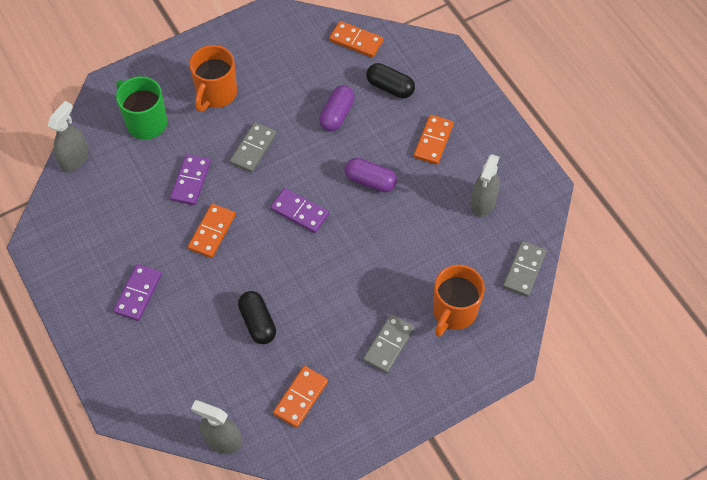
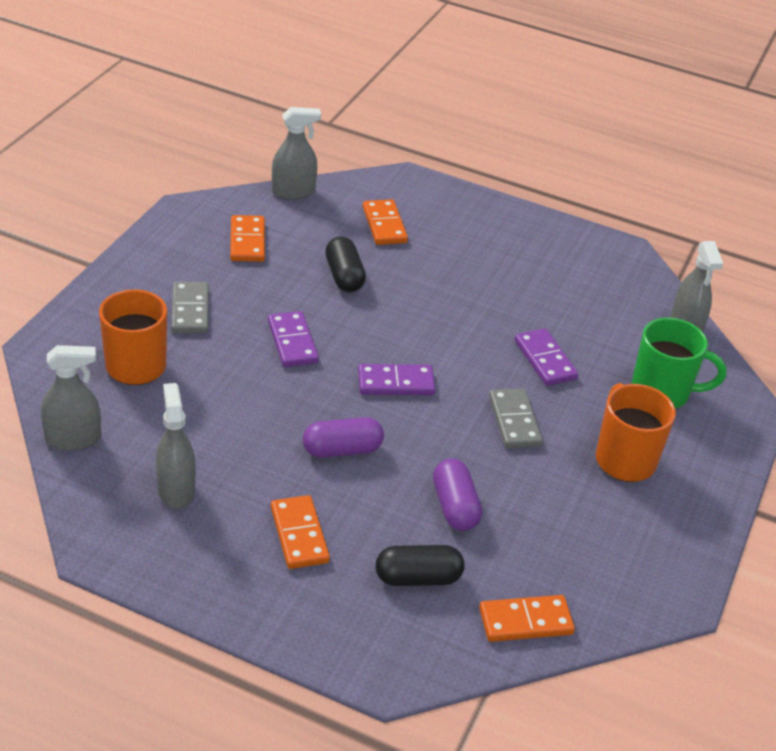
camera: 140 degrees right, 20 degrees down
(138, 293) = (483, 253): purple domino -> purple domino (292, 342)
(212, 232) = (470, 326): orange domino -> orange domino (384, 225)
(258, 322) = (344, 276): black capsule -> black capsule turned 45 degrees clockwise
(524, 270) = (73, 439): grey domino -> grey spray bottle

